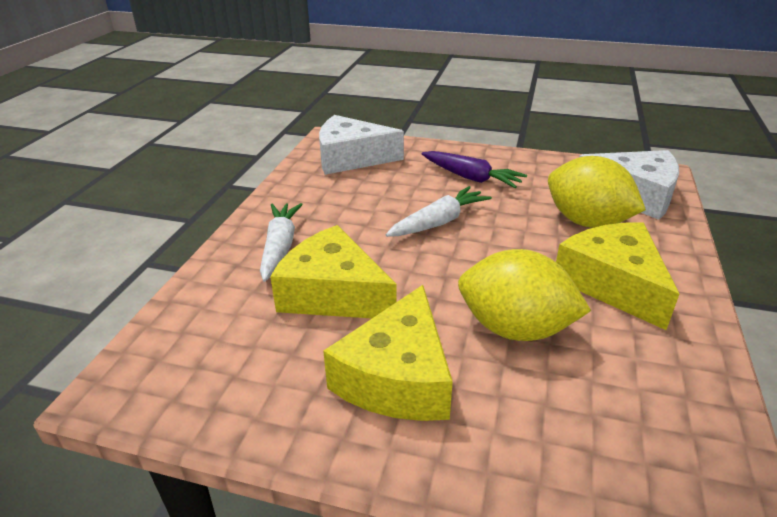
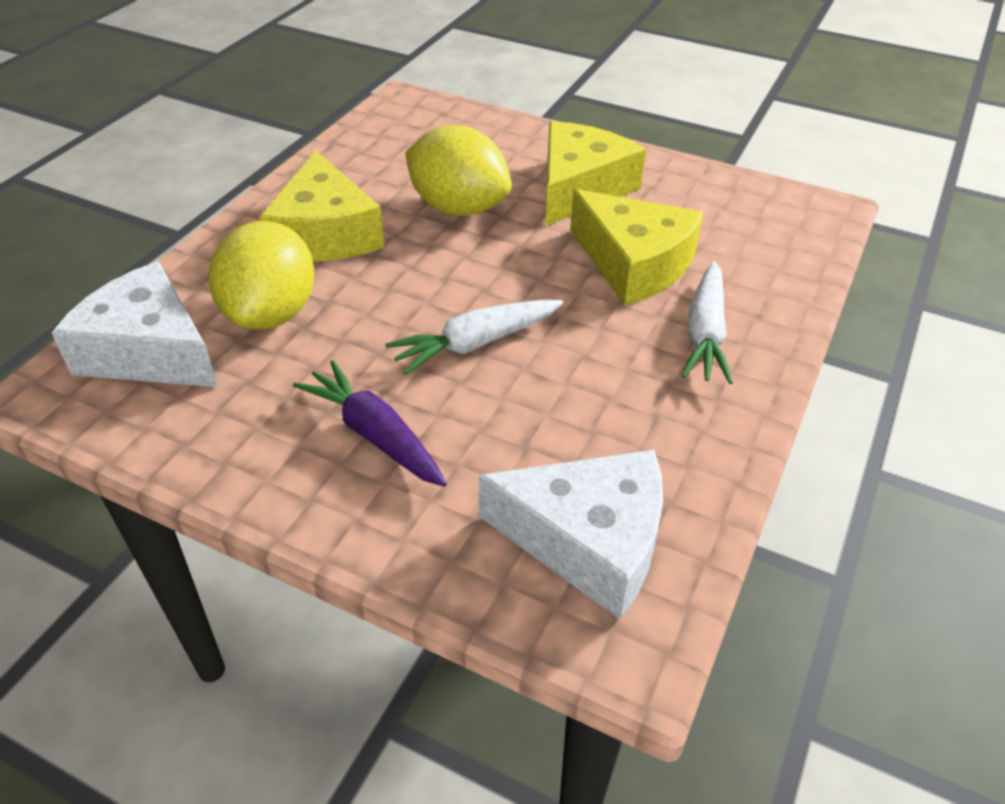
camera: 170 degrees left, 10 degrees up
(586, 222) = (271, 313): yellow lemon -> yellow lemon turned 45 degrees clockwise

